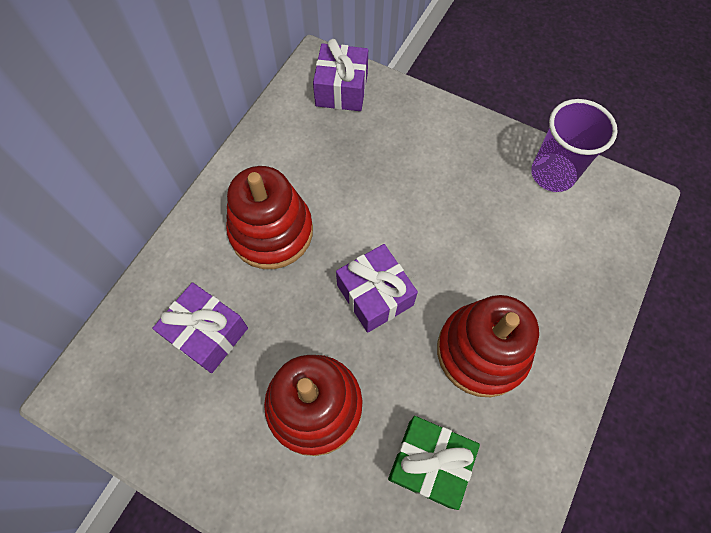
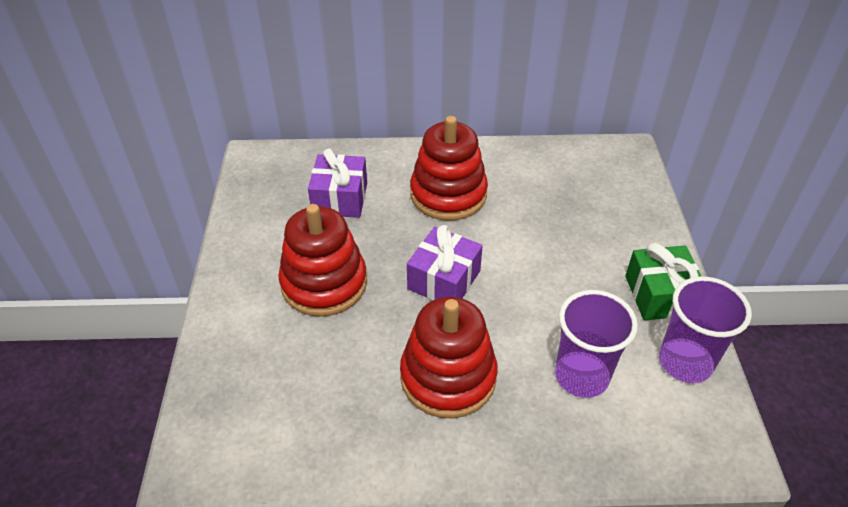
camera: 60 degrees right, 20 degrees down
(341, 89) = (617, 176): purple gift -> none
(429, 463) = (322, 379): green gift -> green gift (660, 295)
(530, 250) = (581, 376): none -> purple cup

